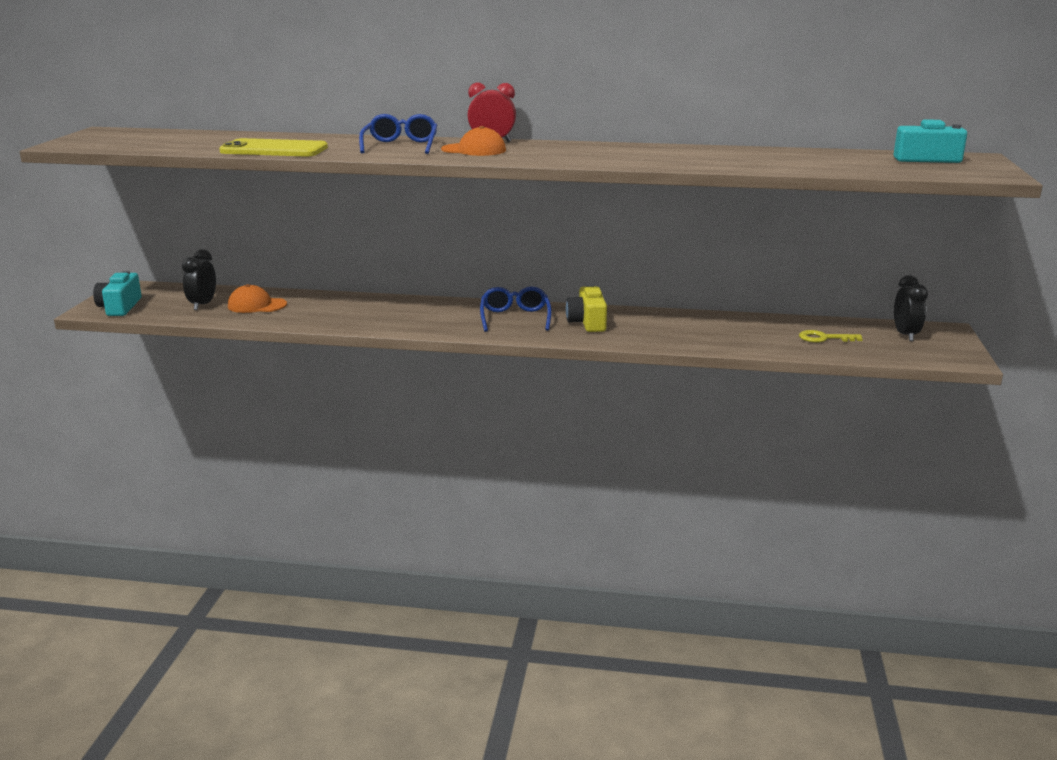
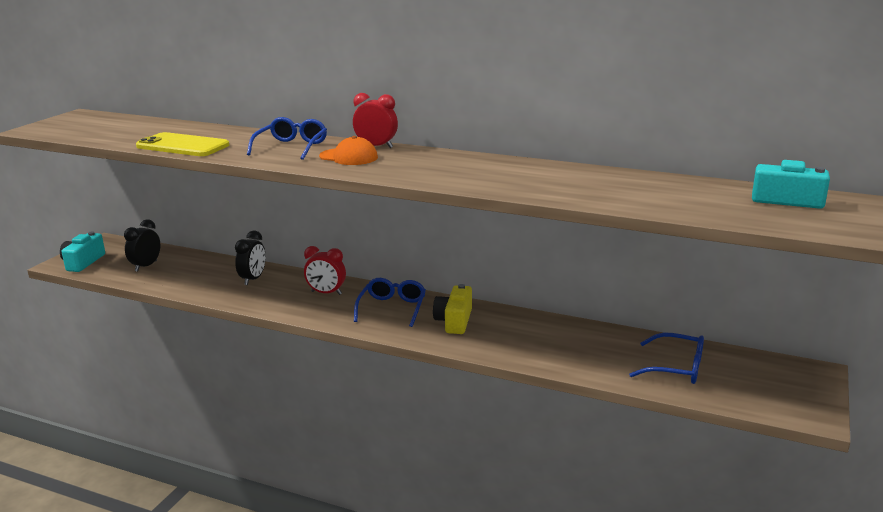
camera: 15 degrees right, 0 degrees up
(257, 305) = (187, 271): orange cap -> none
(433, 311) = (326, 293): none -> red clock
(824, 338) = (676, 368): yellow key -> blue glasses
(905, 335) = (766, 373): black clock -> black clock (253, 279)

